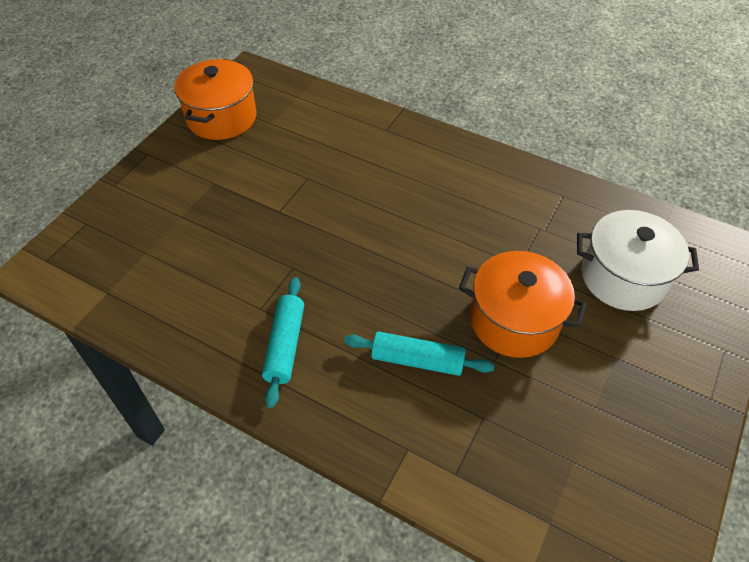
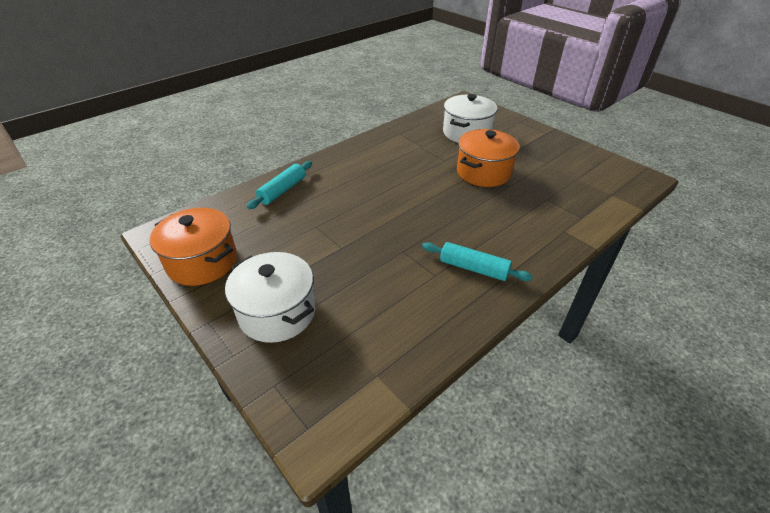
camera: 70 degrees left, 10 degrees down
(169, 194) = (277, 312): none -> white pot
(417, 360) = (502, 213): turquoise rolling pin -> turquoise rolling pin (282, 190)

